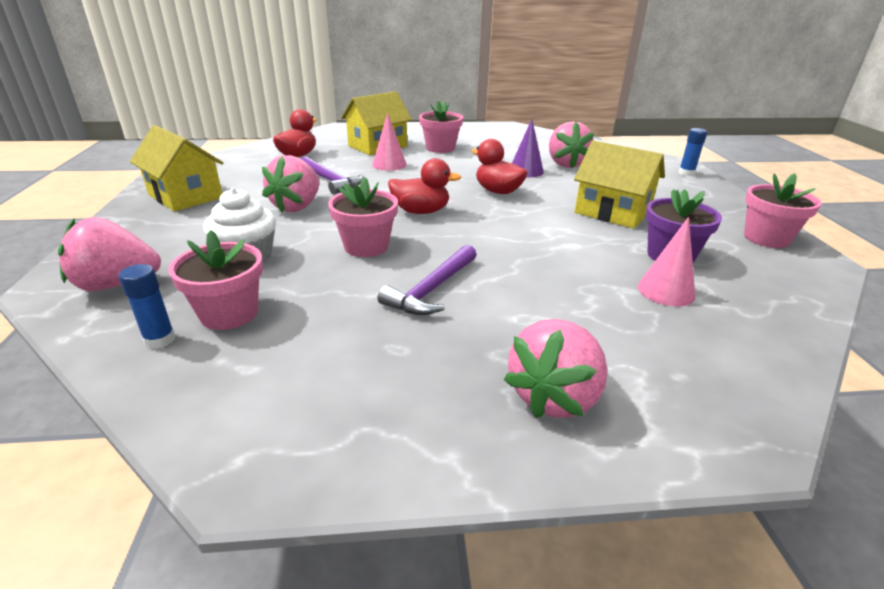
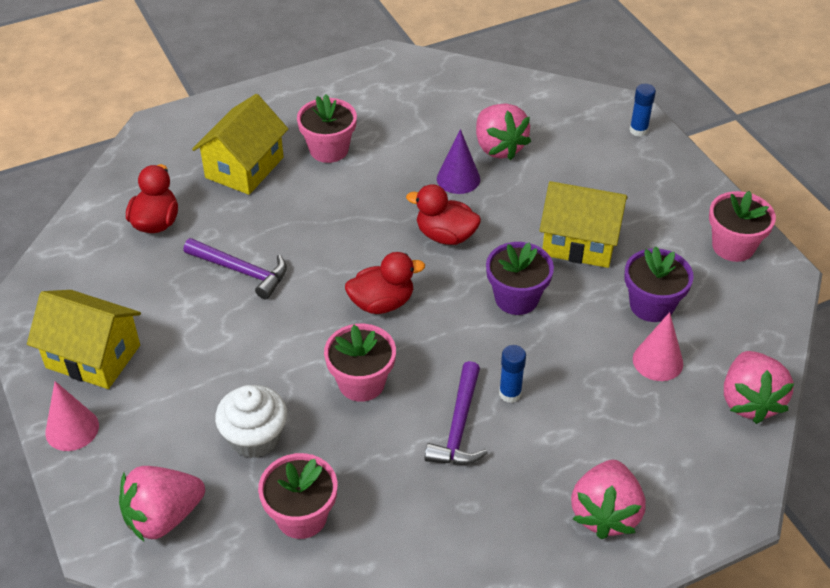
camera: 20 degrees left, 15 degrees up
(160, 340) = (269, 565): blue glue stick -> blue glue stick (510, 393)
(297, 206) = (240, 336): pink strawberry -> pink strawberry (749, 401)
(389, 164) = (288, 211): pink cone -> pink cone (72, 429)
(538, 229) = (516, 298): none -> purple flower pot

